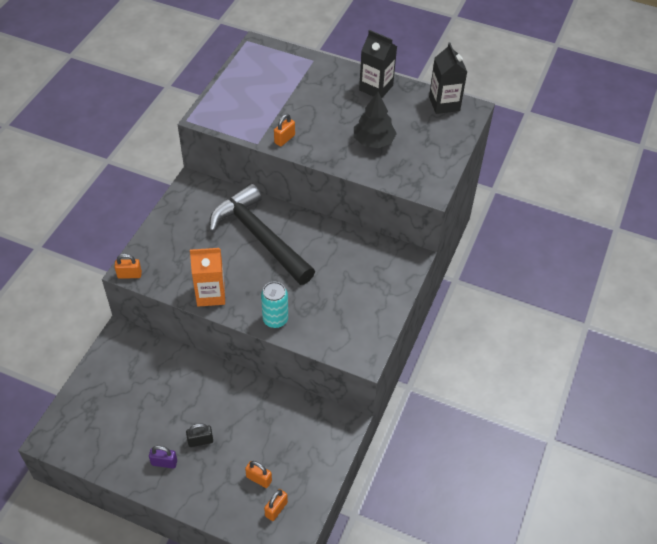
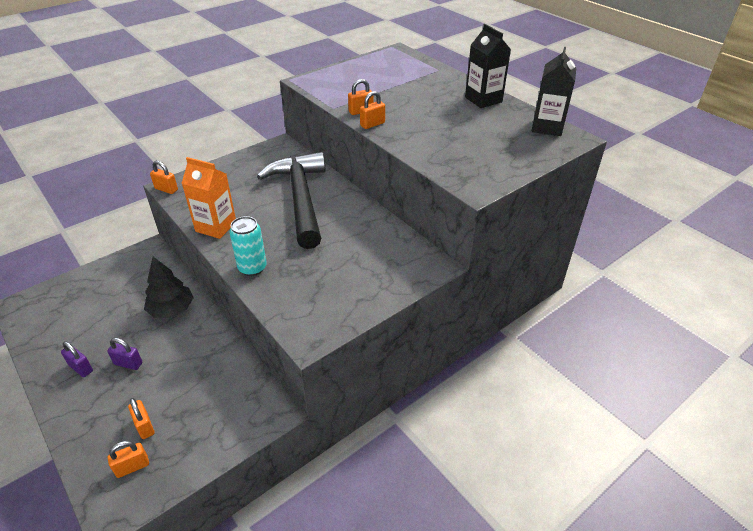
camera: 30 degrees right, 10 degrees down
(200, 441) = (128, 363): black padlock -> purple padlock
(306, 151) = (372, 124): none -> orange padlock
(373, 141) = (446, 135): black tree -> black tree (171, 309)

